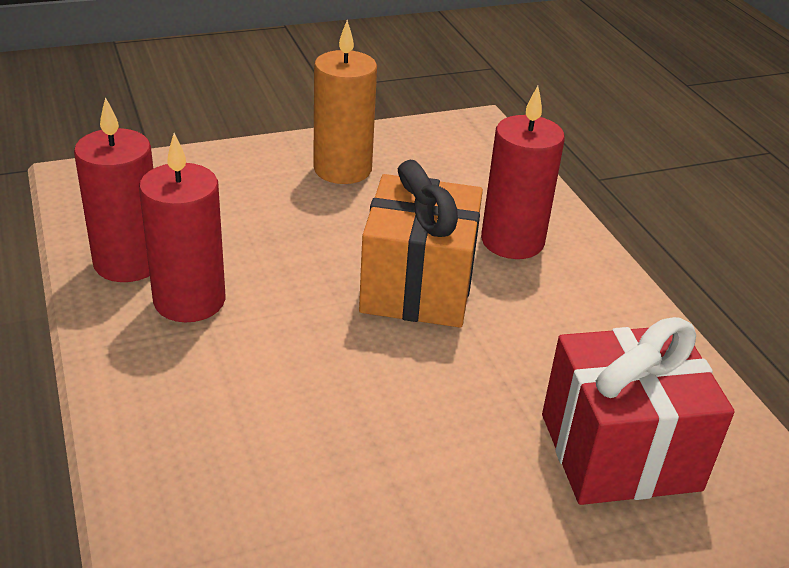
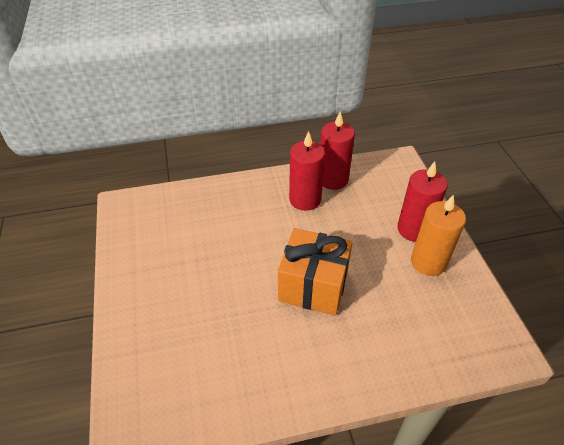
camera: 100 degrees right, 10 degrees up
(512, 241) = (358, 342): red candle -> red candle (414, 229)
(620, 452) = (178, 355): red gift -> none

